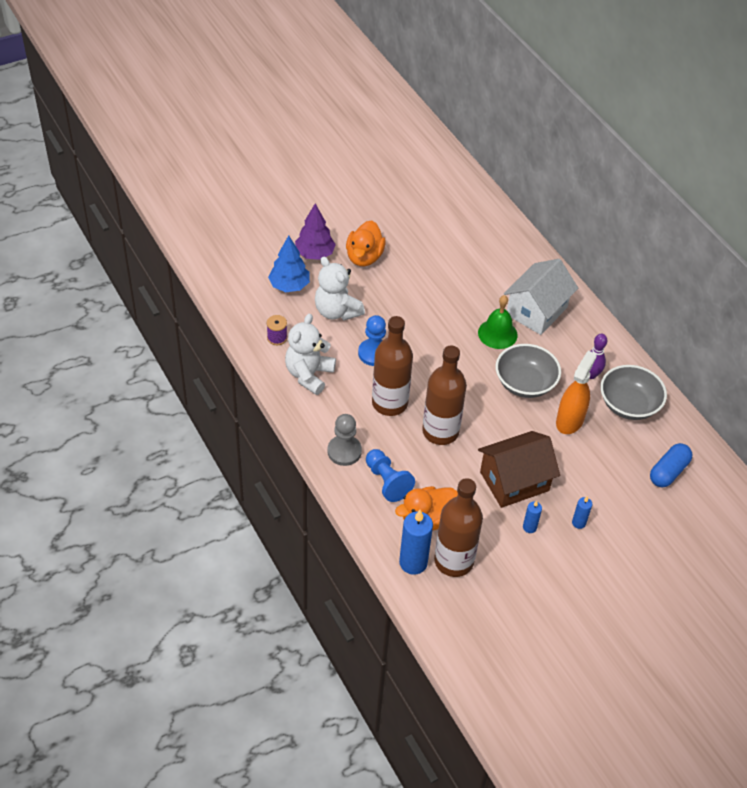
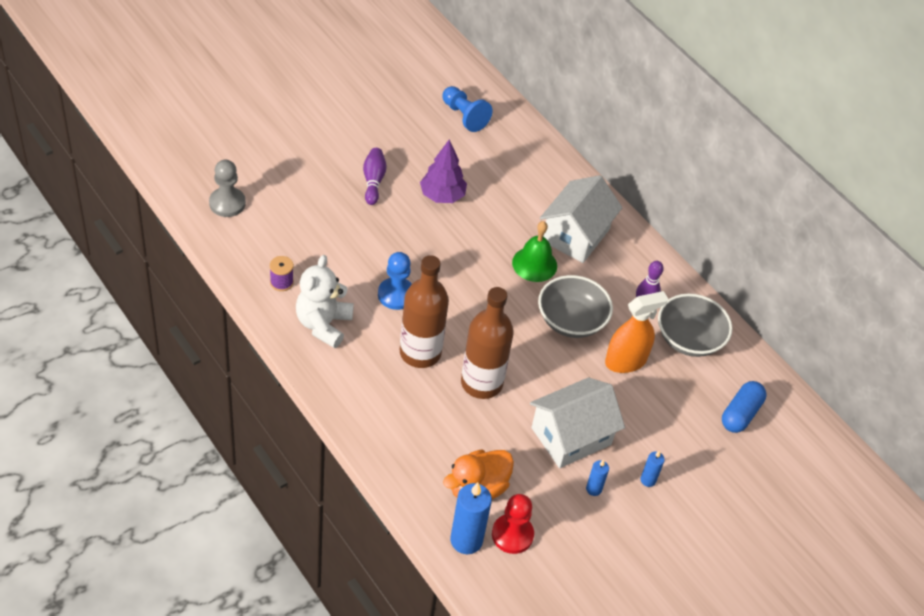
camera: 10 degrees left, 0 degrees up
(289, 286) = (290, 219): blue tree -> none
(315, 254) = (315, 180): purple tree -> purple tree (442, 196)
(336, 311) = (348, 247): white teddy bear -> none
(344, 451) = (373, 413): grey pawn -> grey pawn (227, 203)
(364, 257) = (373, 181): orange duck -> purple bowling pin
(387, 481) = (426, 446): blue pawn -> blue pawn (464, 116)
(454, 561) = (512, 535): brown bottle -> red pawn
(514, 481) = (571, 436): brown house -> white house
(569, 420) = (625, 361): orange spray bottle -> orange spray bottle turned 45 degrees clockwise

